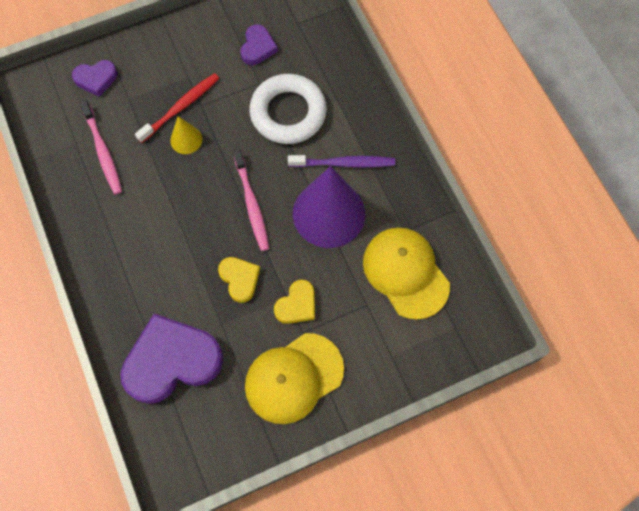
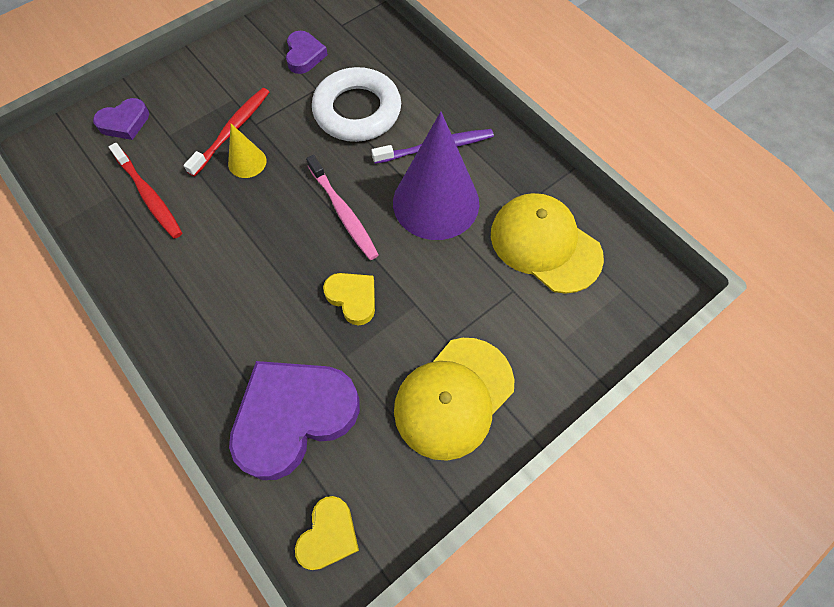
camera: 15 degrees left, 5 degrees down
(103, 152) = (149, 196): pink toothbrush -> red toothbrush
(297, 305) = (430, 310): yellow heart -> yellow heart (329, 535)

